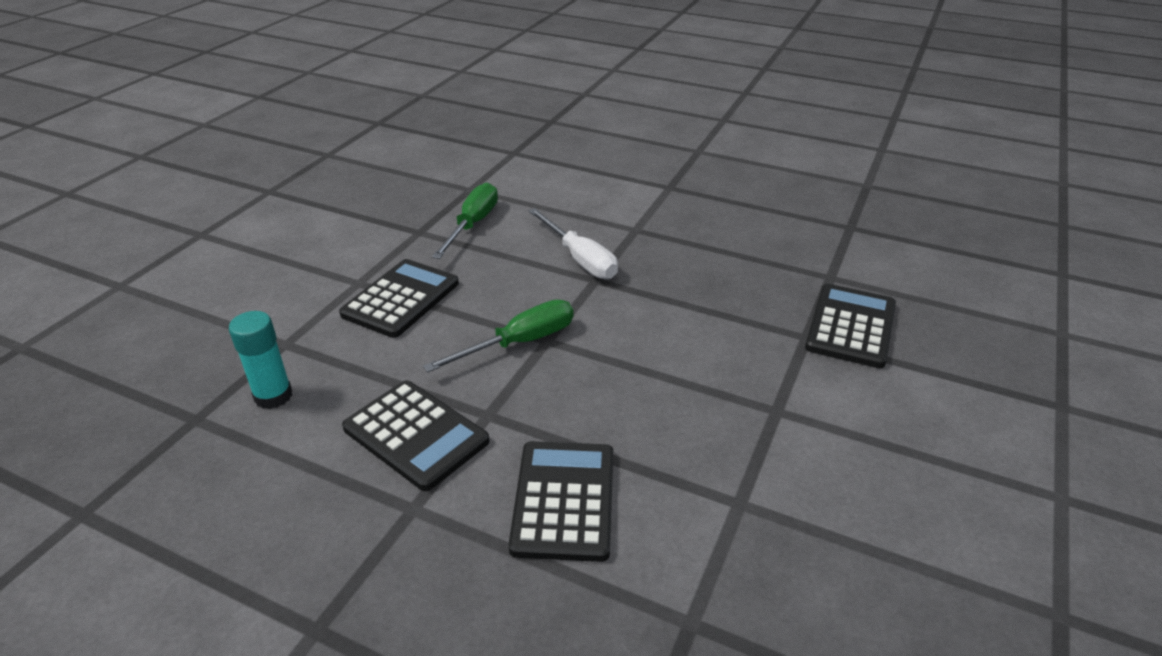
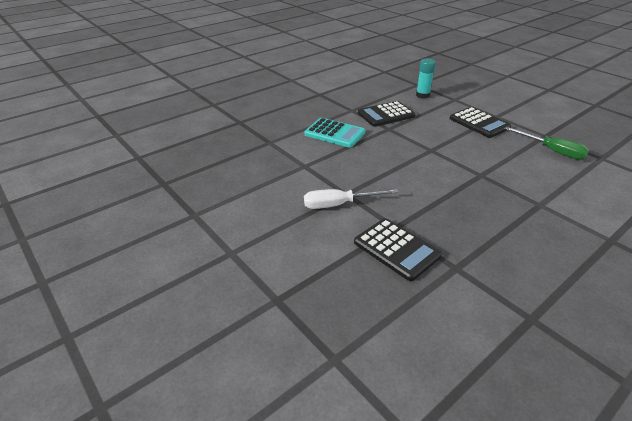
camera: 115 degrees right, 0 degrees up
(519, 343) = (432, 143): green screwdriver -> none
(563, 500) = (335, 133): black calculator -> turquoise calculator
(580, 259) = (505, 175): white screwdriver -> white screwdriver (339, 204)

